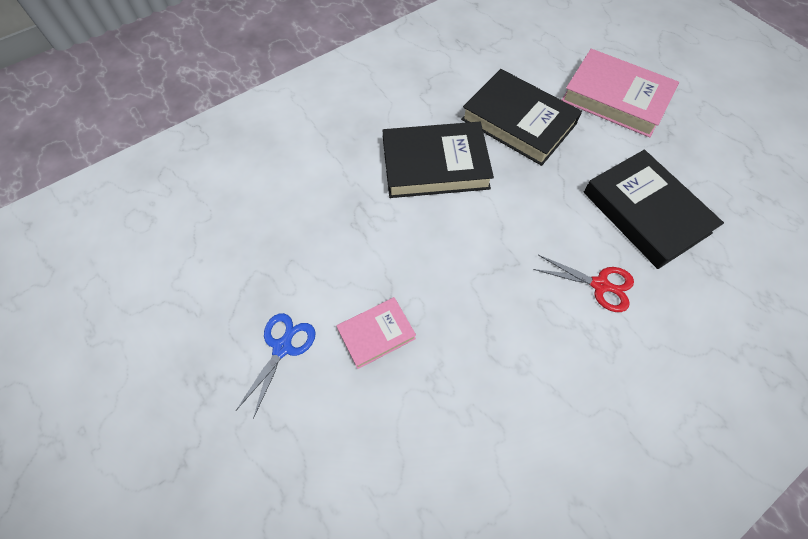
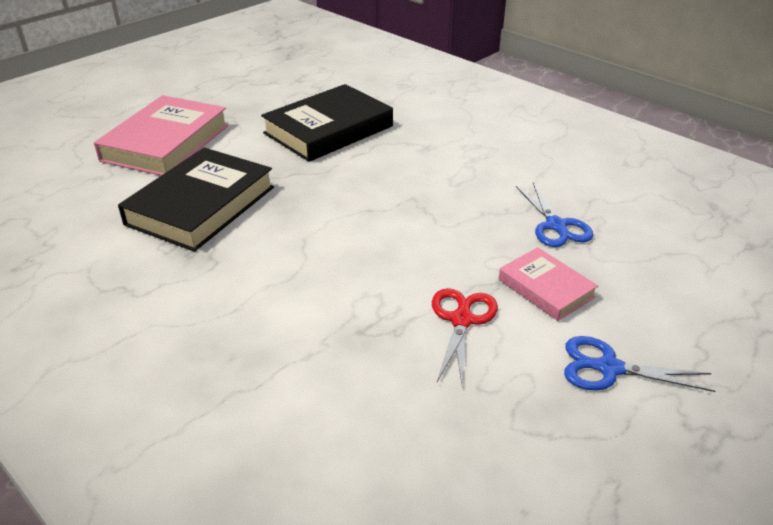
camera: 100 degrees left, 25 degrees down
(435, 165) = (280, 267): black book -> none
(461, 373) = (556, 225): none -> blue scissors
(599, 285) = (421, 153): red scissors -> red scissors (461, 320)

